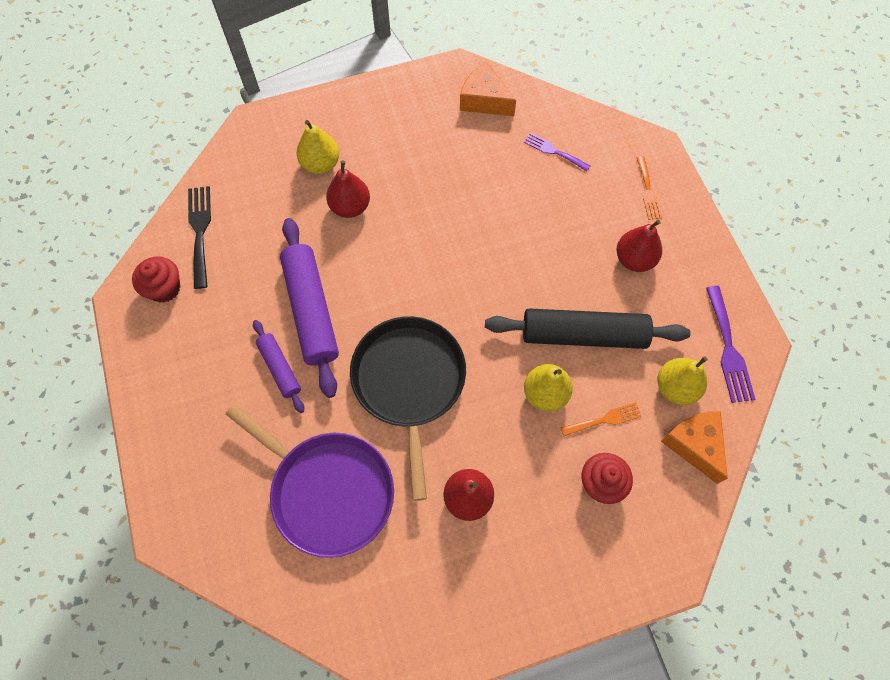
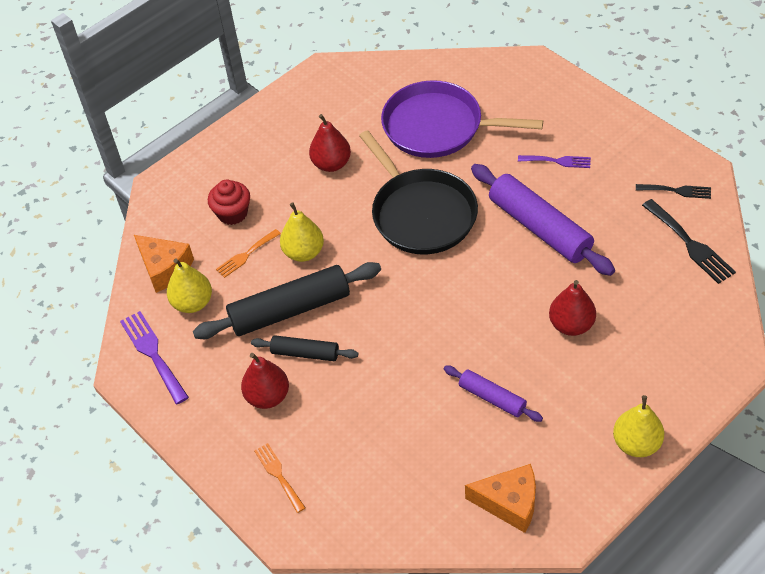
camera: 160 degrees right, 15 degrees down
(164, 288) = (677, 191): red cupcake -> black fork
(280, 368) = (532, 179): purple rolling pin -> purple rolling pin (492, 398)
(320, 164) = (632, 352): yellow pear -> yellow pear (636, 443)
(553, 151) = (399, 475): purple fork -> purple fork (558, 161)
(586, 284) = (305, 353): none -> black rolling pin

